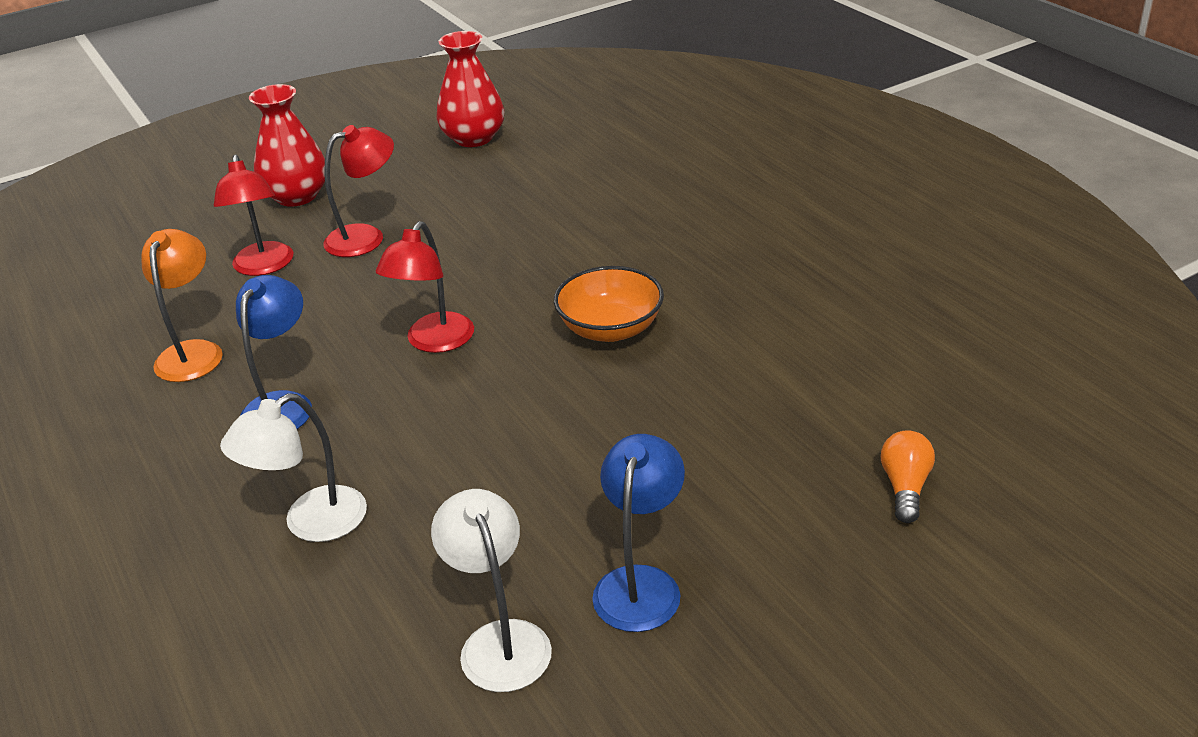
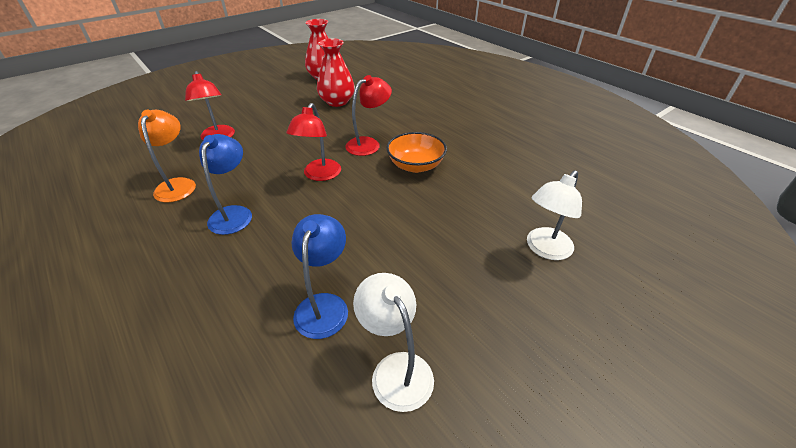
camera: 10 degrees left, 5 degrees up
(297, 196) = (234, 103): red vase -> red vase (337, 102)
(311, 523) = (257, 289): white lamp -> white lamp (544, 249)
(366, 237) = (274, 122): red lamp -> red lamp (369, 144)
(641, 583) = (477, 320): blue lamp -> blue lamp (324, 305)
(905, 487) = (607, 248): orange light bulb -> none

